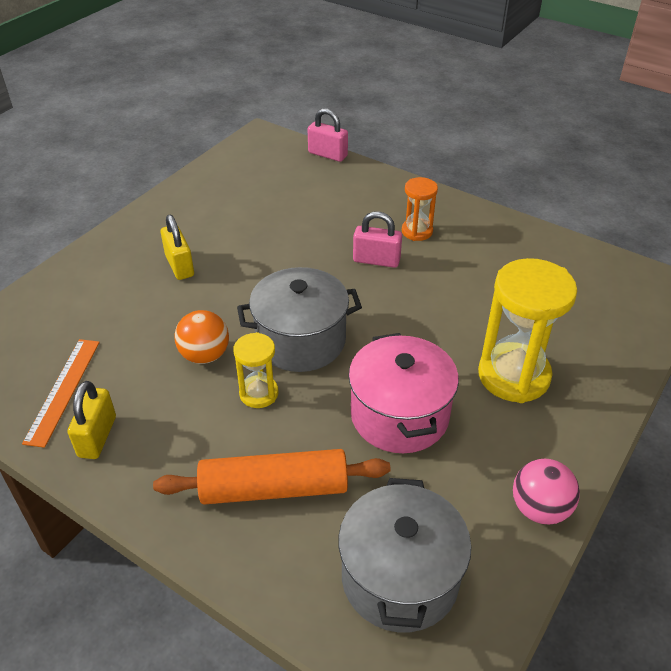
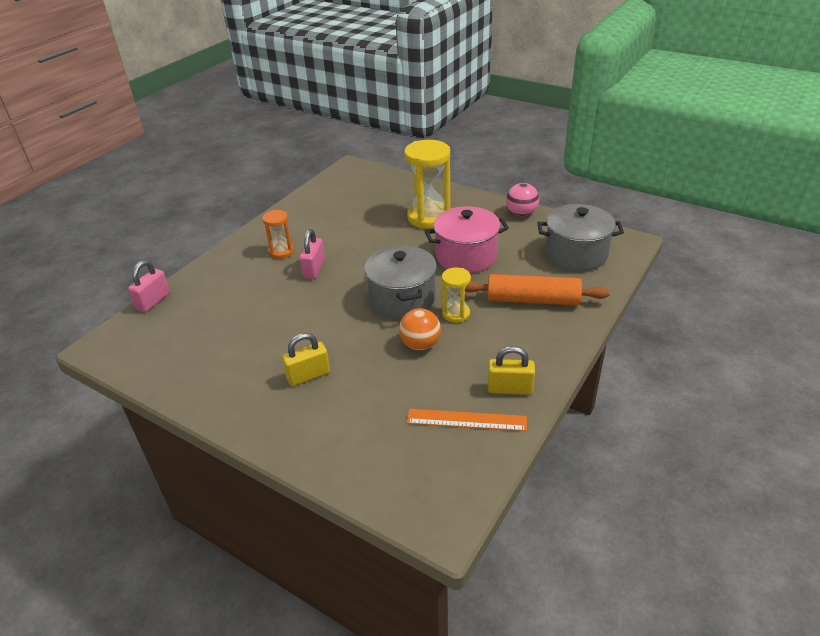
camera: 90 degrees left, 5 degrees down
(274, 488) = (532, 300): orange rolling pin -> orange rolling pin turned 75 degrees counterclockwise

